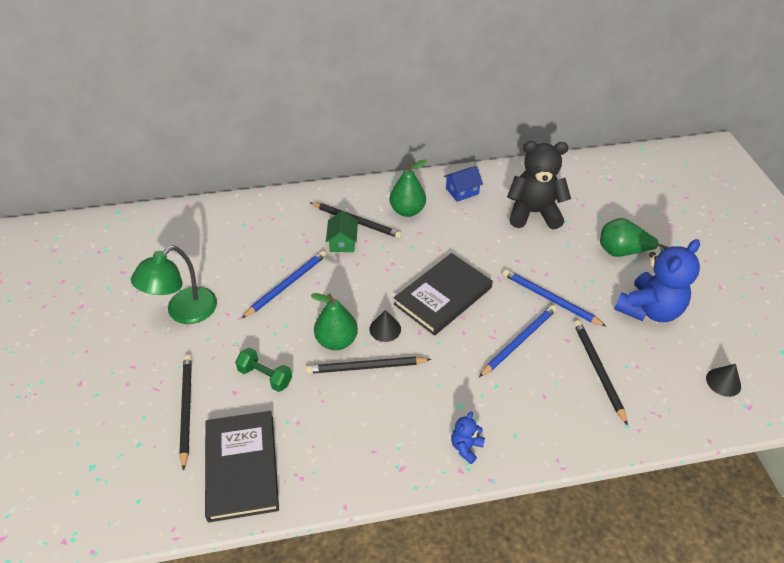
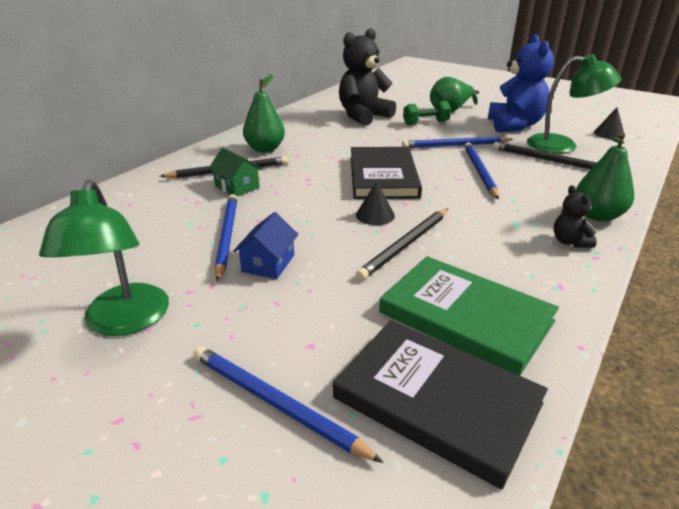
camera: 45 degrees left, 15 degrees down
(186, 409) = (275, 403): black pencil -> blue pencil
(265, 376) = (323, 310): green dumbbell -> green dumbbell (425, 123)
(320, 439) = (465, 316): none -> green book
(336, 340) = (347, 244): green pear -> green pear (597, 216)
(462, 191) = (291, 125): blue house -> blue house (268, 263)
(466, 447) = (569, 242): blue teddy bear -> black teddy bear
(645, 363) = (562, 145): none -> green lamp

